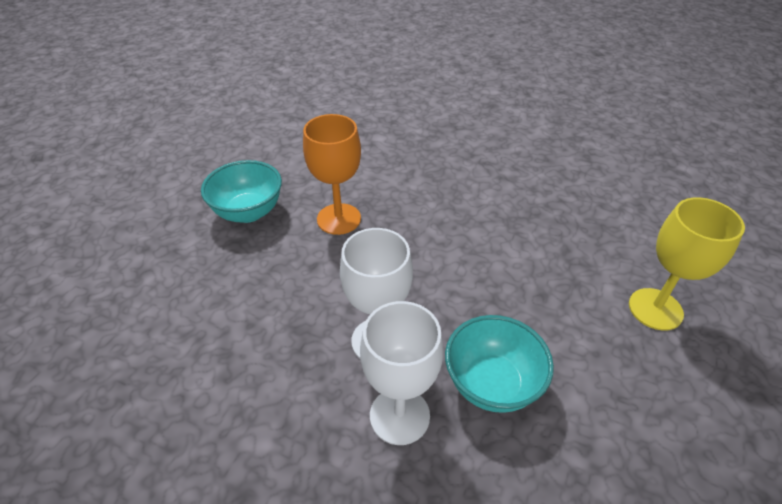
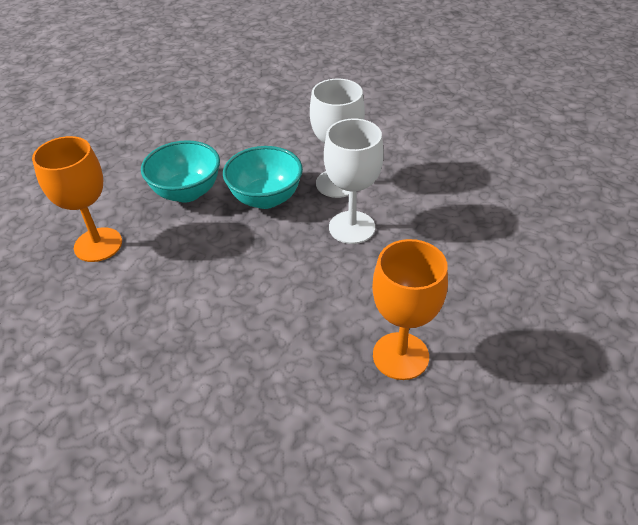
camera: 175 degrees left, 0 degrees up
(248, 212) = (522, 371): turquoise bowl -> turquoise bowl (187, 192)
(655, 309) = (98, 245): yellow goblet -> orange goblet

